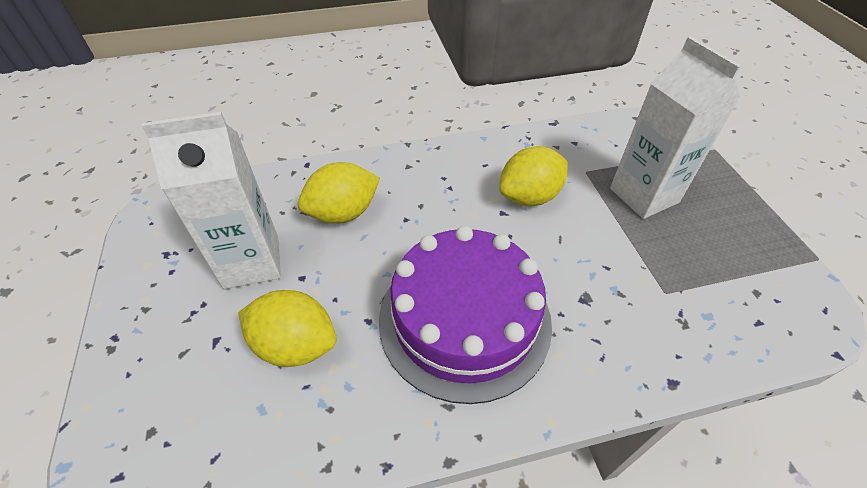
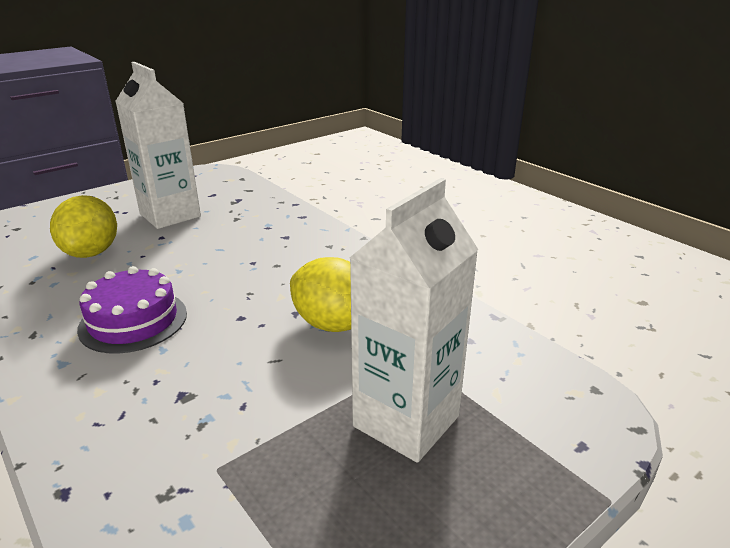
camera: 65 degrees right, 20 degrees down
(343, 213) = (243, 233): yellow lemon -> none
(464, 319) = (133, 321): purple cake -> purple cake, size x0.58

